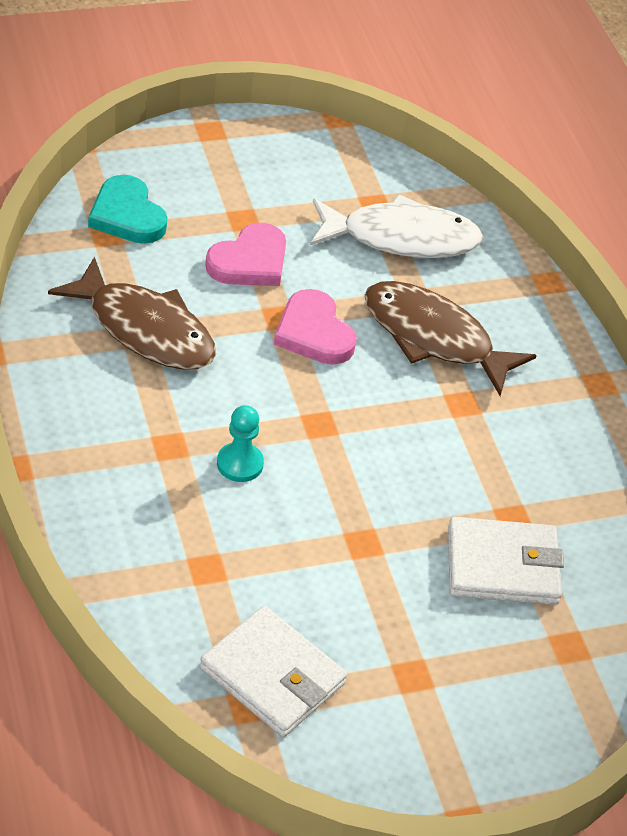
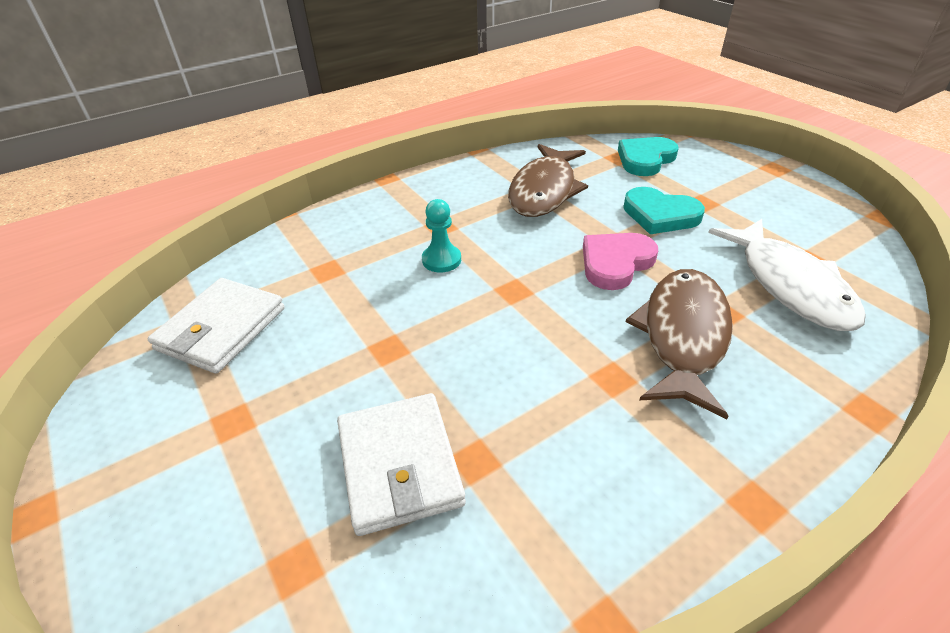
camera: 80 degrees right, 5 degrees down
(249, 261) = (660, 215): pink heart -> turquoise heart

